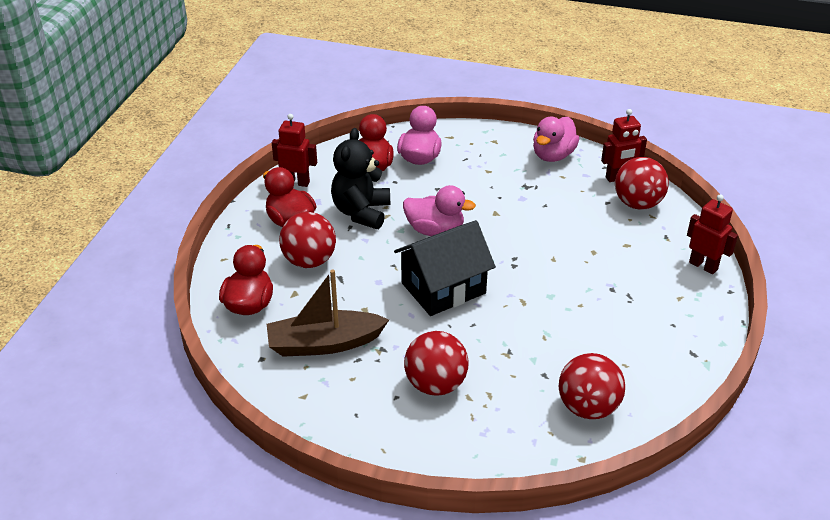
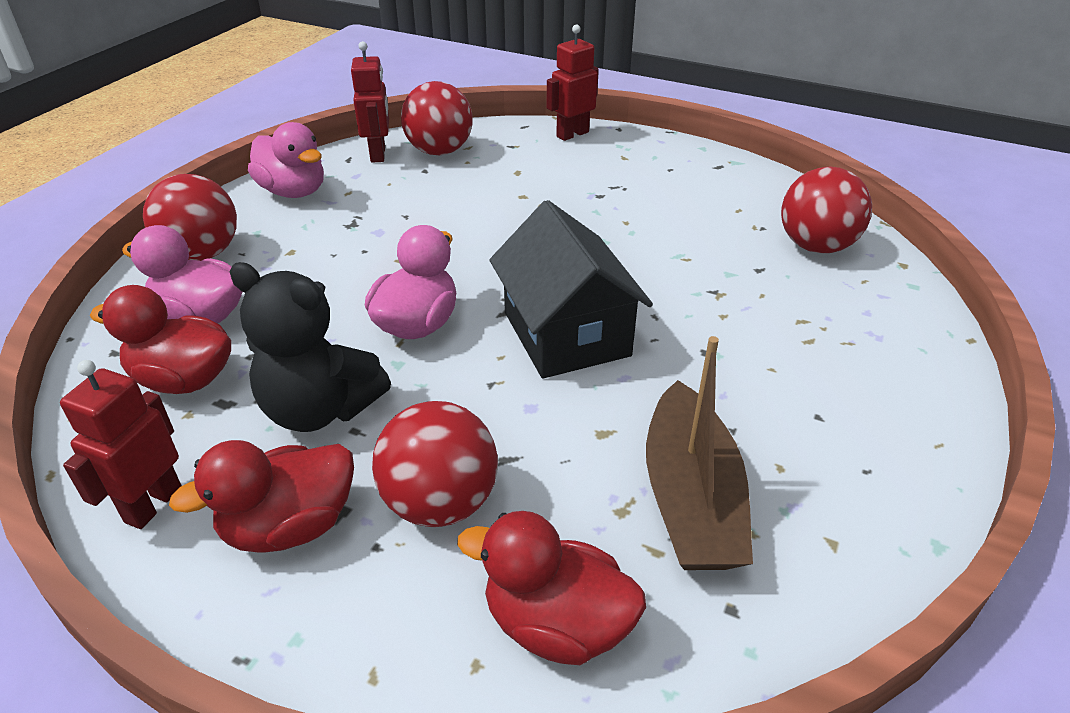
camera: 80 degrees left, 0 degrees up
(435, 384) = (787, 369): red ball -> red ball (202, 254)

